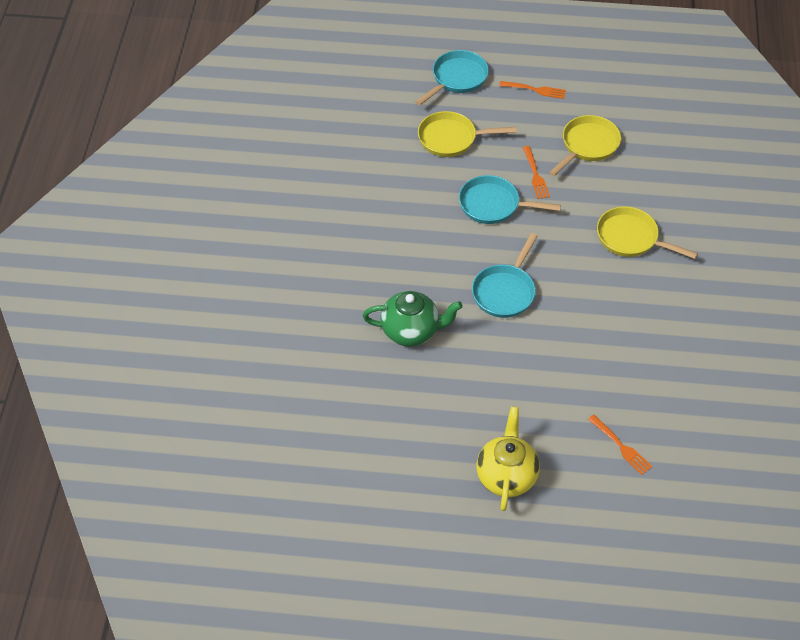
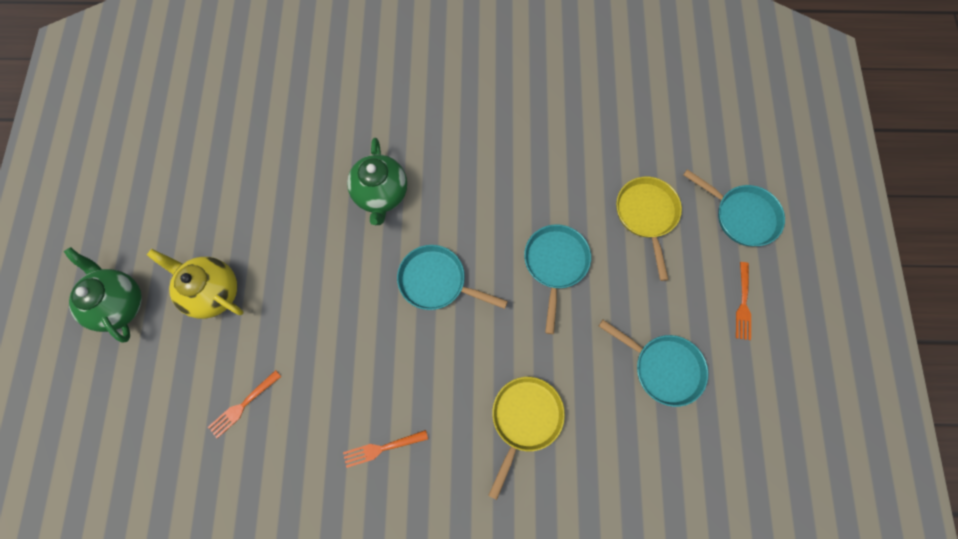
camera: 85 degrees right, 20 degrees up
(506, 476) = (213, 292): yellow teapot -> yellow teapot turned 150 degrees counterclockwise
(515, 563) = (120, 303): none -> green teapot
(535, 174) = (607, 307): orange fork -> orange fork (382, 448)
(588, 145) = (663, 368): yellow pan -> turquoise pan

